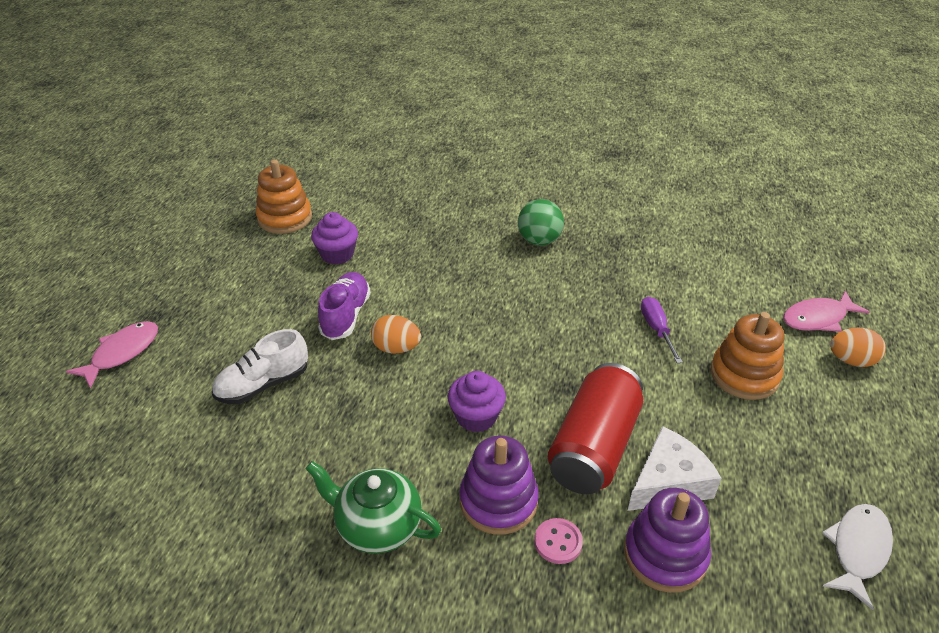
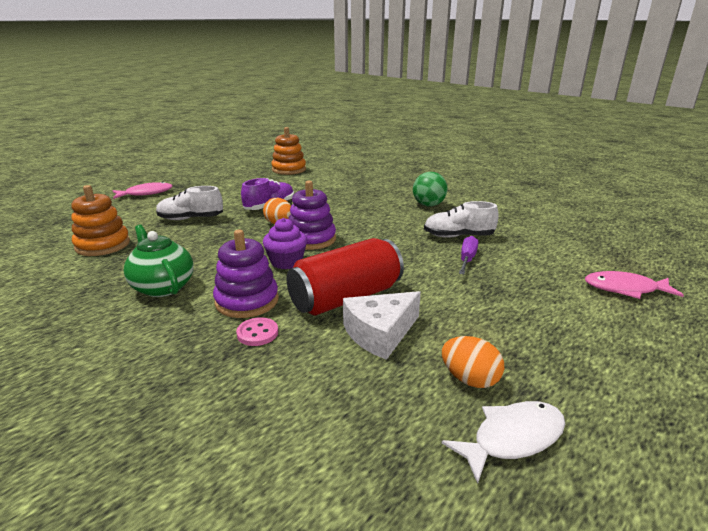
camera: 30 degrees right, 15 degrees down
(337, 254) = (297, 186): purple cupcake -> none
(618, 291) = (458, 236): none -> white shoe
(665, 555) = (326, 369): purple stacking toy -> purple stacking toy (311, 239)
(669, 482) = (380, 333): white cheese -> white cheese turned 150 degrees clockwise
(744, 375) = (516, 299): orange stacking toy -> orange stacking toy (103, 245)
(851, 360) = (636, 320): orange egg -> orange egg (469, 379)

